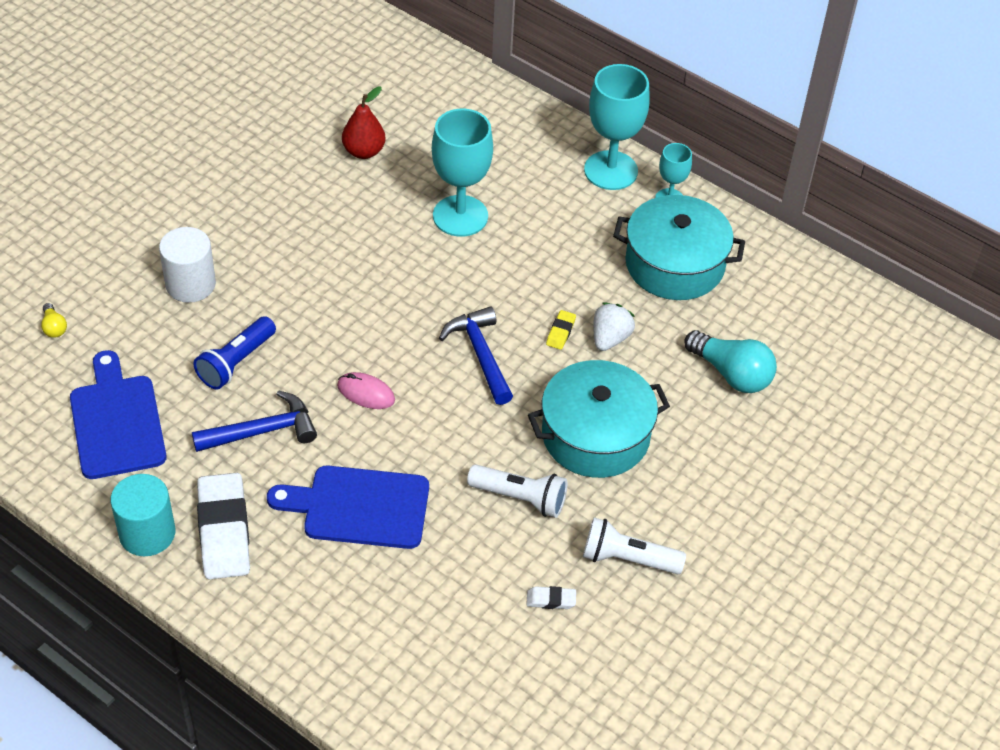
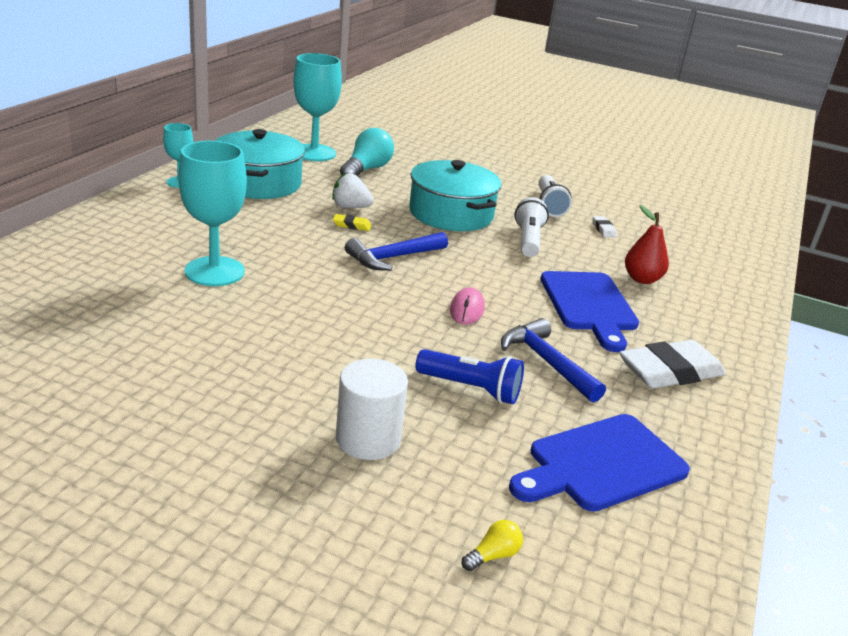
camera: 105 degrees left, 20 degrees down
(147, 533) = (712, 418): turquoise cylinder -> none
(364, 151) = (109, 333): red pear -> red pear (642, 279)
(610, 170) = (142, 203): turquoise goblet -> turquoise goblet (314, 153)

